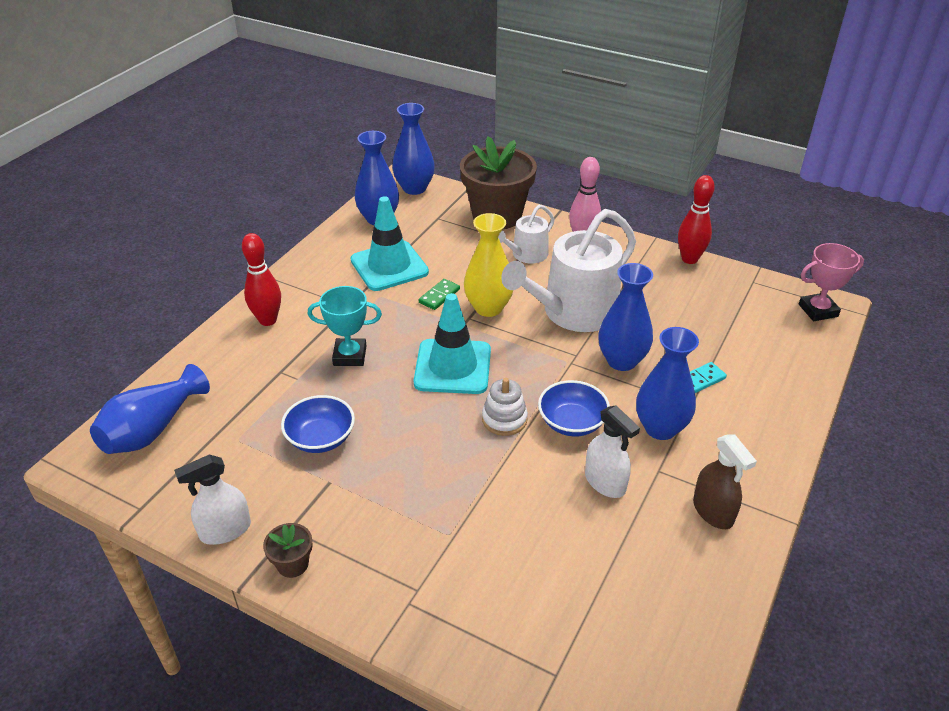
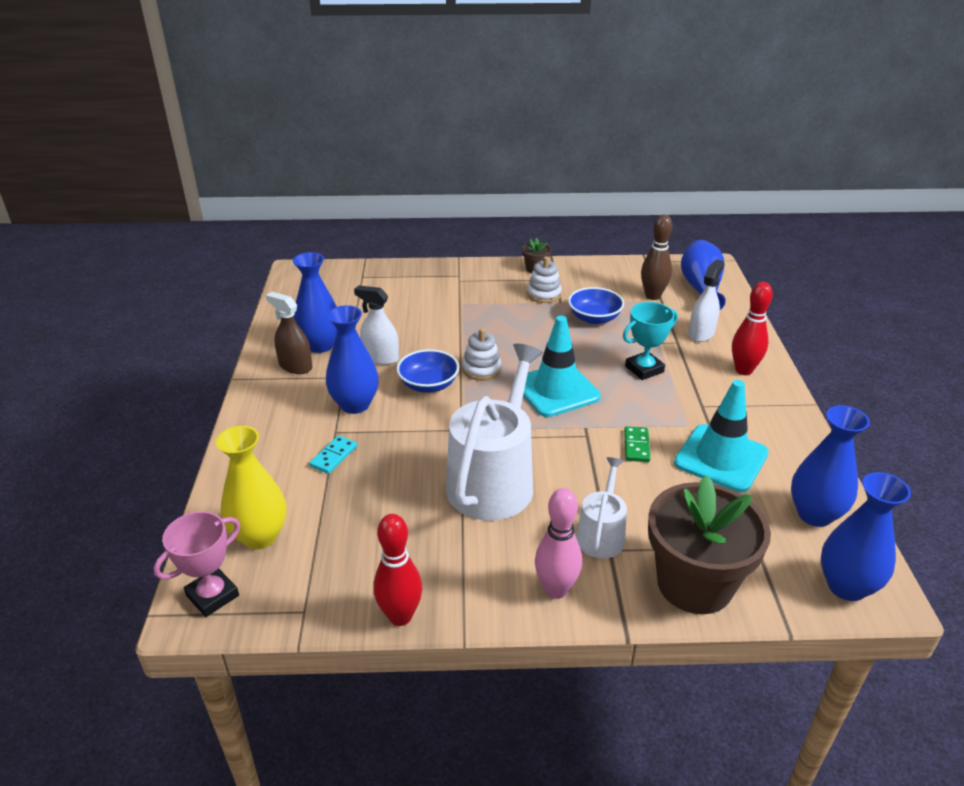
camera: 150 degrees right, 5 degrees down
(218, 442) = (652, 296): none -> brown bowling pin
(225, 530) = (588, 268): white spray bottle -> white spray bottle (701, 333)
(334, 504) = (544, 294): none -> white stacking toy
(488, 308) = (579, 452): yellow vase -> yellow vase (260, 536)
(621, 361) = (416, 448): blue vase -> blue vase (320, 345)

